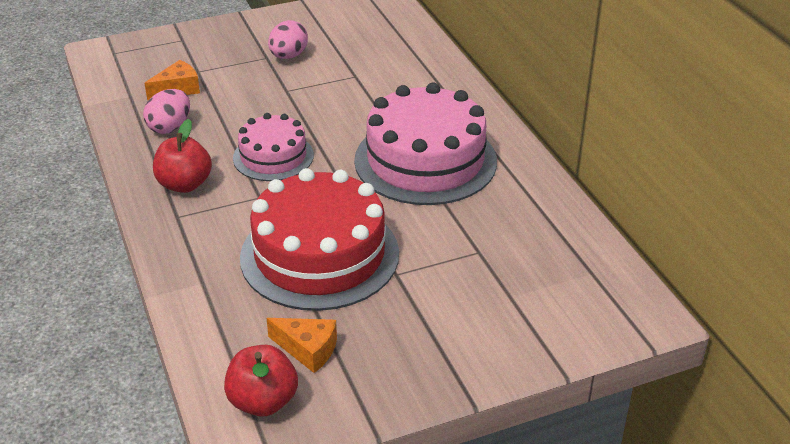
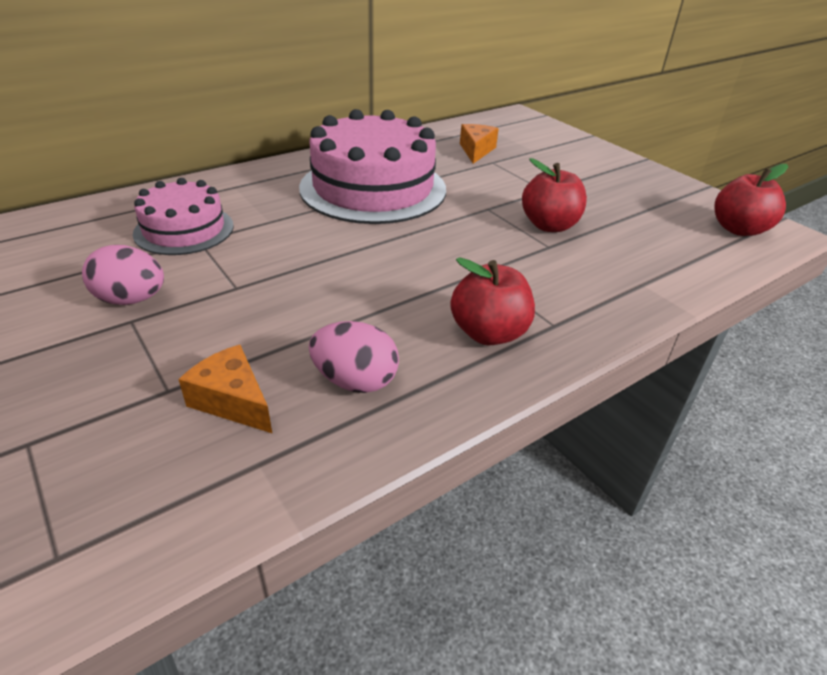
camera: 105 degrees left, 0 degrees up
(273, 156) = (399, 274): pink cake -> pink cake (184, 230)
(308, 350) = (666, 217): orange cheese -> orange cheese (476, 150)
(319, 255) = (549, 225): red cake -> red apple

